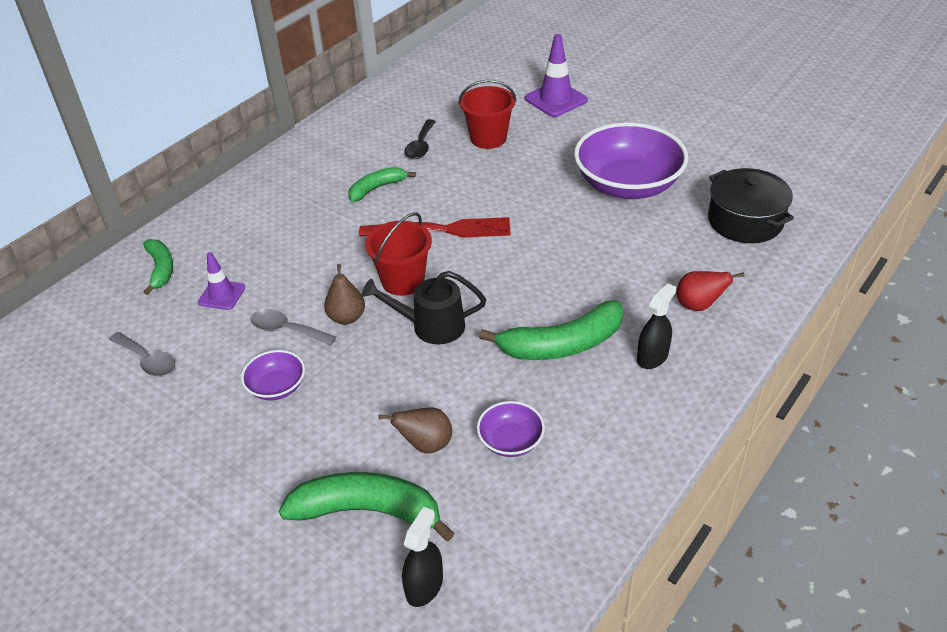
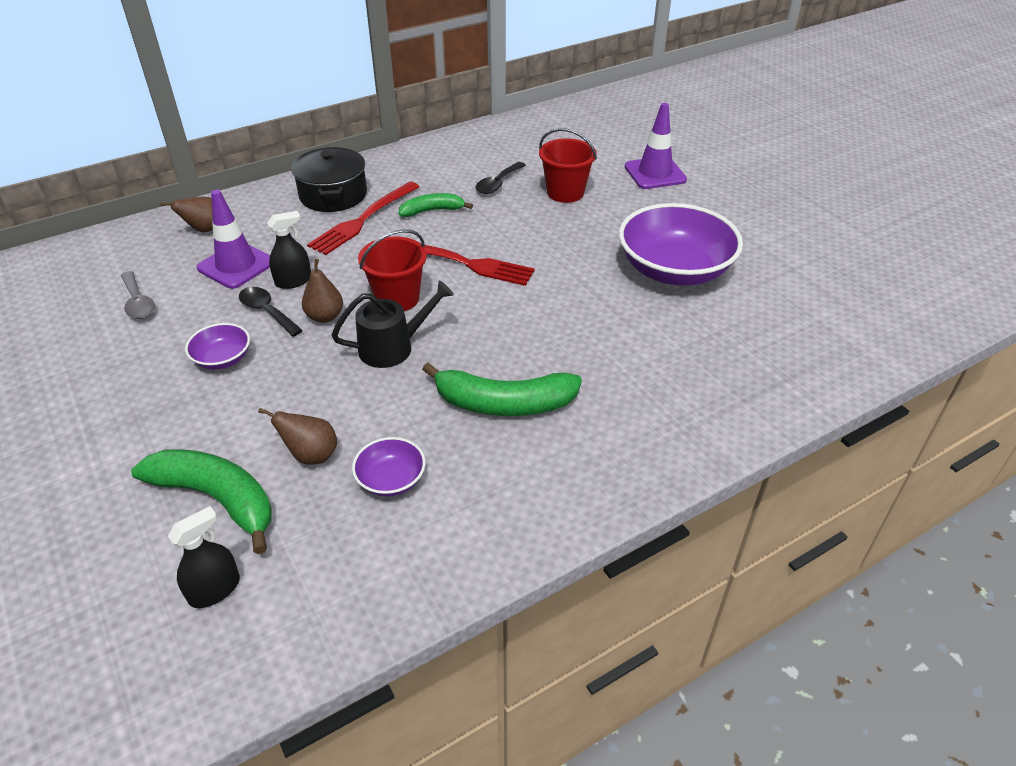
camera: 20 degrees right, 0 degrees up
(160, 269) = (204, 230): green banana -> brown pear
(222, 295) = (236, 265): purple traffic cone -> purple traffic cone, size x1.61
(286, 330) = (266, 311): grey spoon -> black spoon
(316, 215) = (363, 220): none -> red fork
(431, 326) = (393, 347): black watering can -> black watering can turned 135 degrees clockwise
(652, 357) = (587, 445): black spray bottle -> black spray bottle (293, 281)
(698, 305) = (670, 409): red pear -> none
(745, 221) = (777, 339): black pot -> black pot (333, 195)

